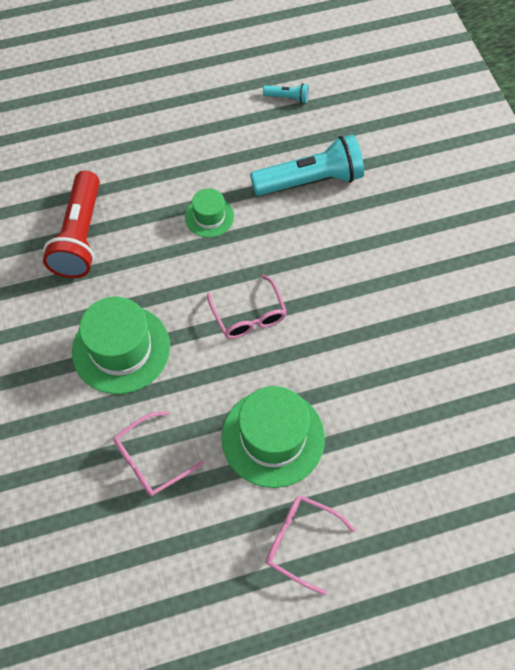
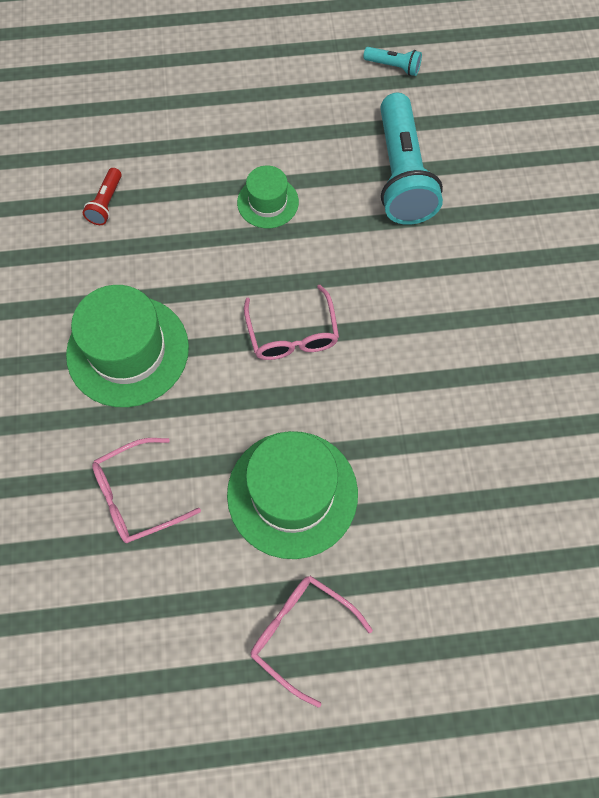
camera: 10 degrees right, 5 degrees up
(80, 236) = (106, 203): red flashlight -> red flashlight, size x0.44
(310, 180) = (402, 175): turquoise flashlight -> turquoise flashlight turned 90 degrees clockwise

